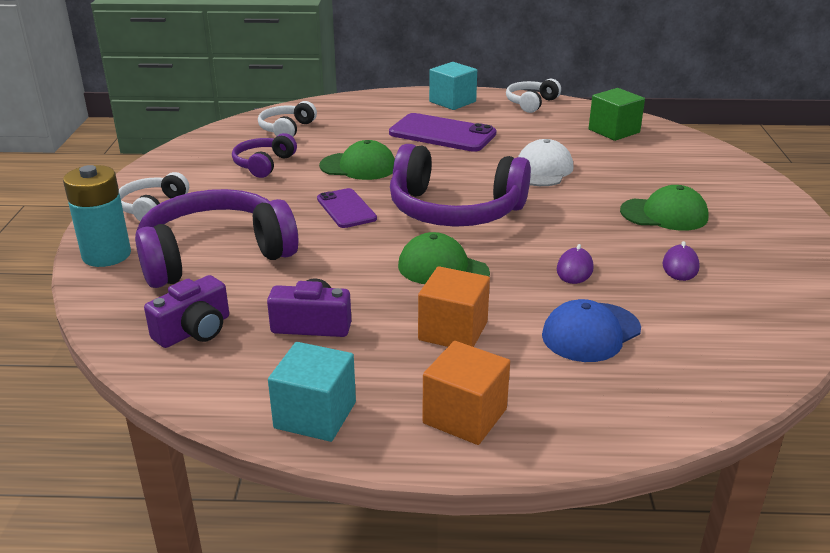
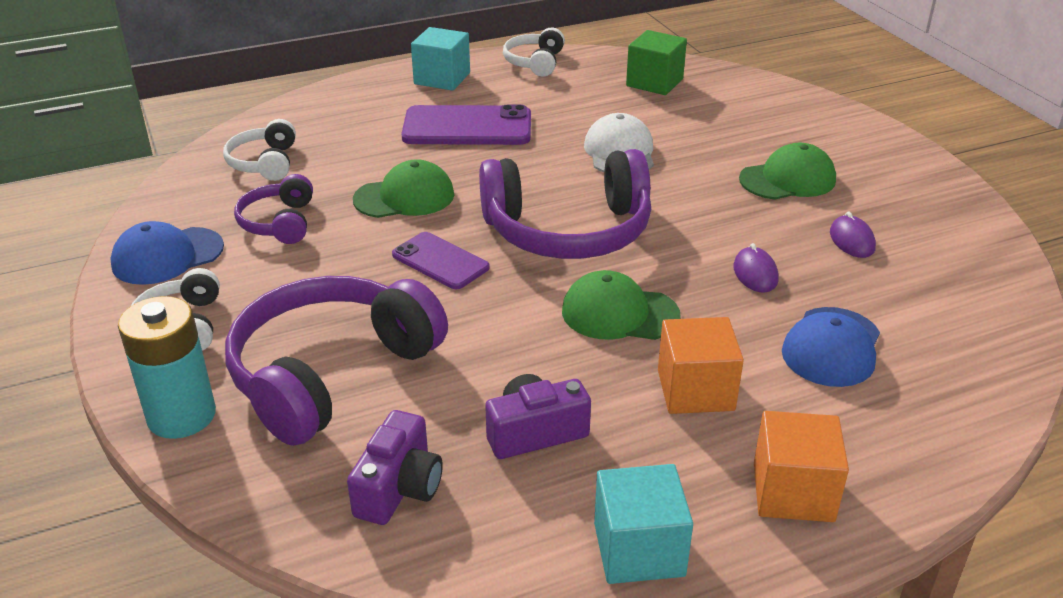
camera: 25 degrees left, 5 degrees up
(180, 168) = (167, 256): none -> blue cap

